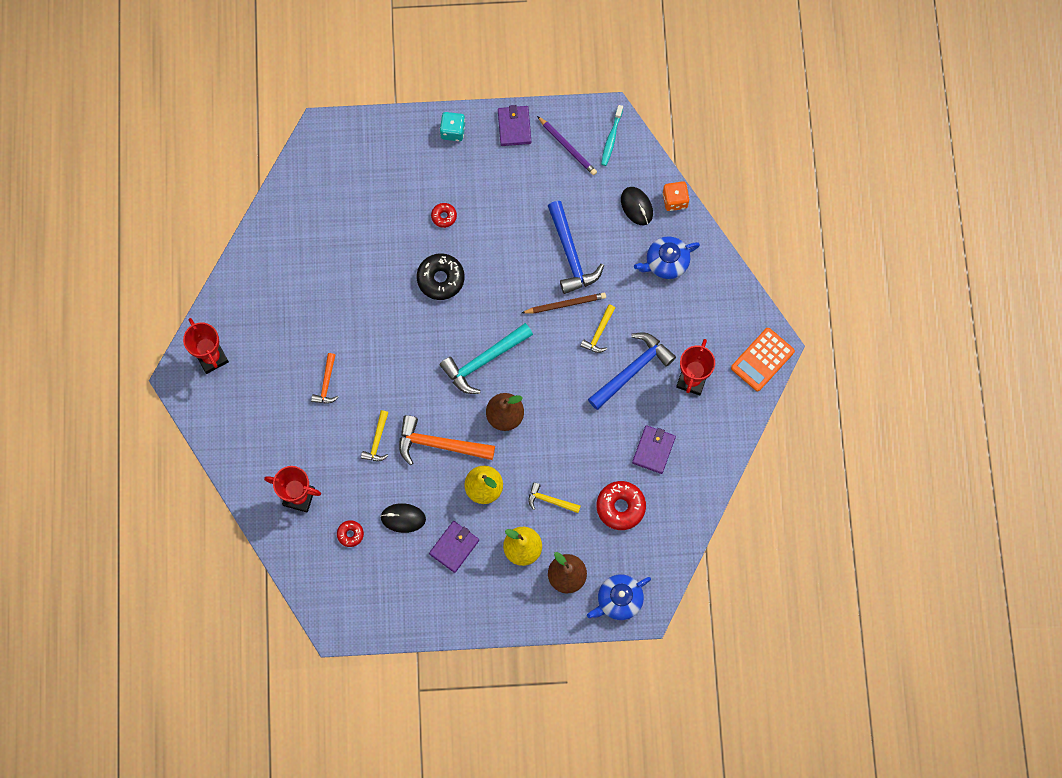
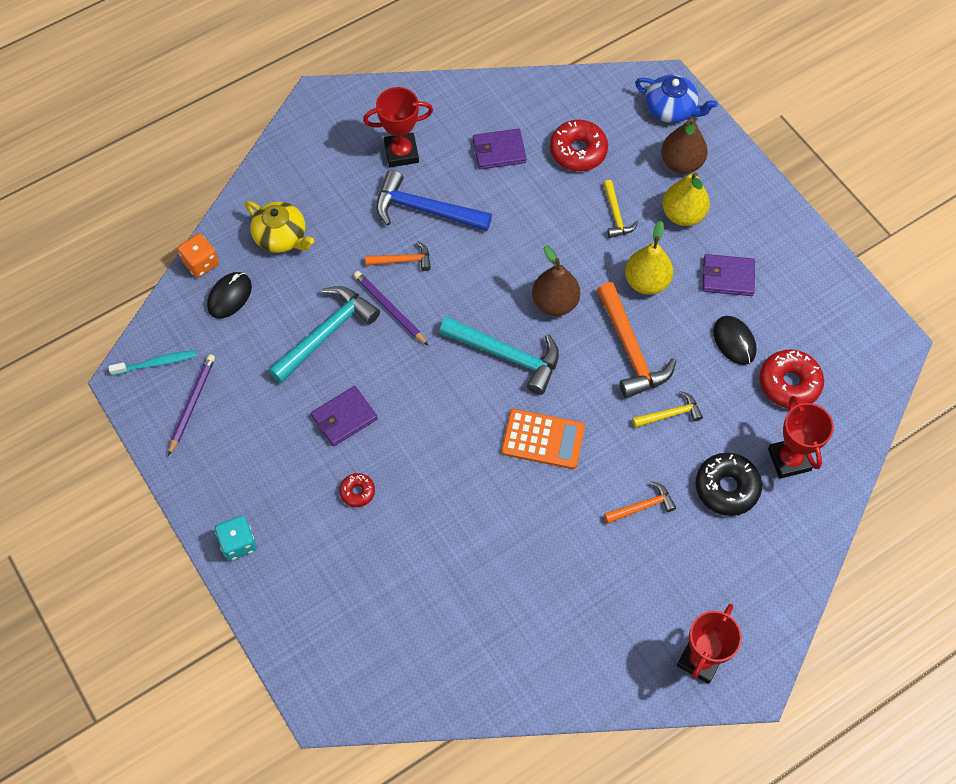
camera: 120 degrees left, 10 degrees down
(350, 534) = (789, 383): red donut -> red donut, size x1.85
(440, 279) = (438, 452): black donut -> black donut (726, 487)
(514, 127) = (195, 476): purple wallet -> purple wallet (344, 417)
(565, 304) = (390, 309): brown pencil -> purple pencil
(571, 254) = (326, 333): blue hammer -> turquoise hammer
(599, 333) = (403, 260): yellow hammer -> orange hammer
(666, 262) = (281, 237): blue teapot -> yellow teapot
(762, 359) = (340, 103): orange calculator -> orange calculator (543, 439)

